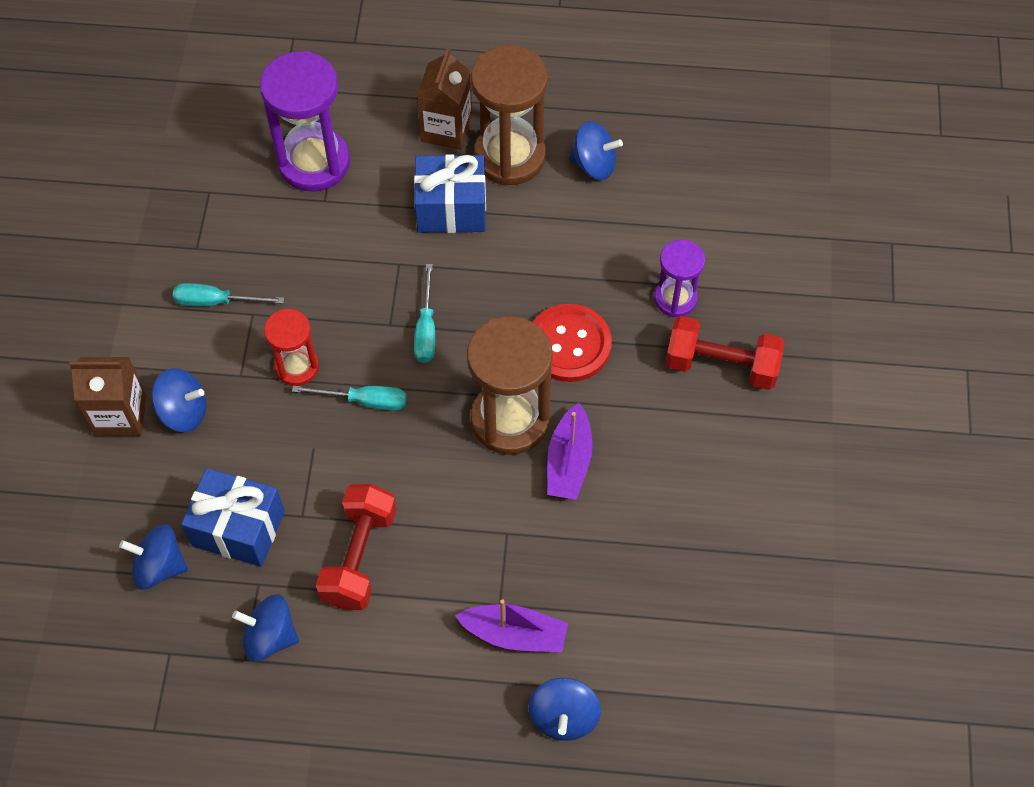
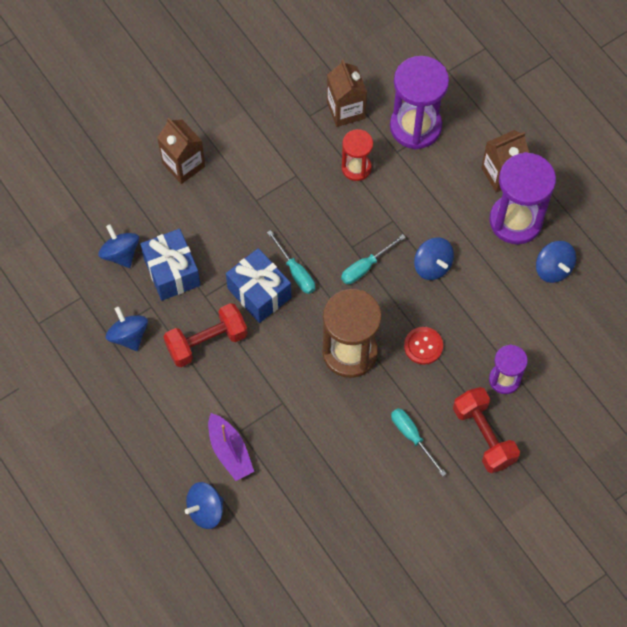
camera: 50 degrees right, 5 degrees up
(183, 412) = (212, 192): blue spinning top -> blue spinning top (432, 266)
(216, 301) = (287, 152): turquoise screwdriver -> turquoise screwdriver (412, 437)
(227, 210) = (346, 110): none -> brown carton
(297, 367) = (285, 223): red hourglass -> red hourglass (356, 168)
(451, 209) = (452, 218): blue gift -> blue gift (259, 293)
(509, 156) = (515, 221): brown hourglass -> purple hourglass
(569, 344) = (423, 346): red button -> red button, size x0.64
(569, 461) = (352, 401): purple boat -> none

